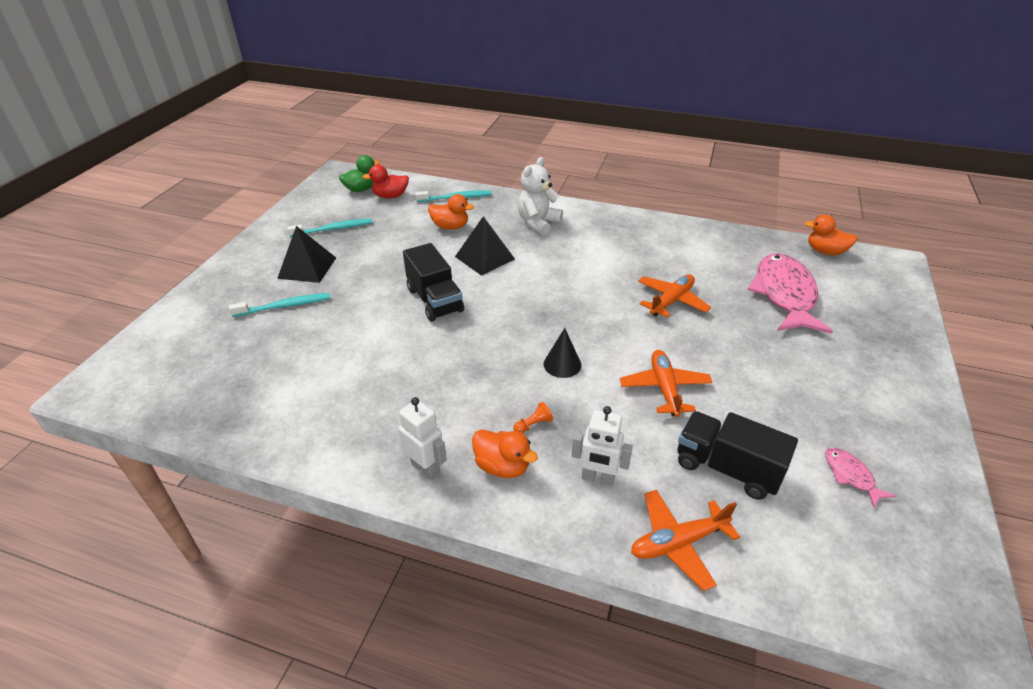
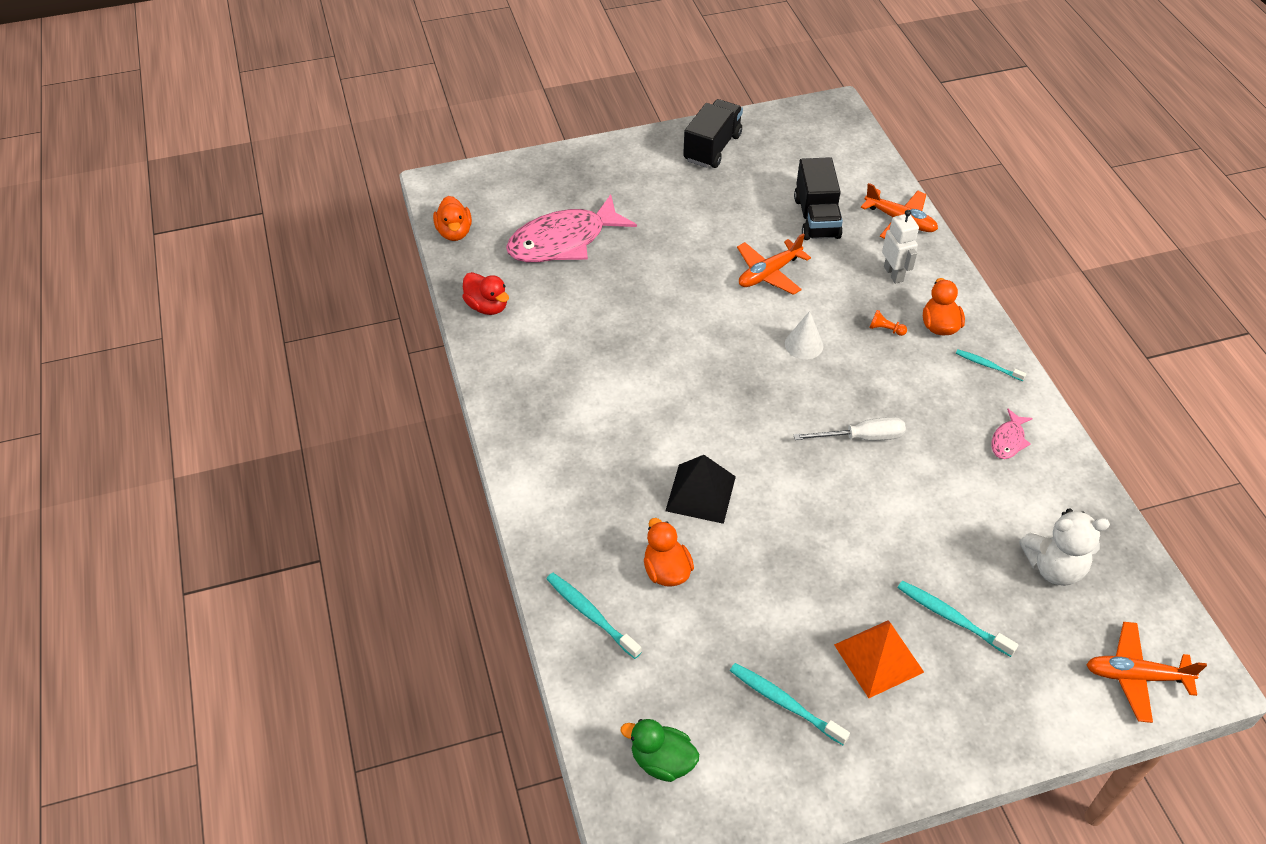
camera: 125 degrees left, 10 degrees up
(307, 268) = (879, 658): black pyramid -> orange pyramid
(390, 196) = (650, 702): red duck -> red duck (487, 306)
(426, 468) = (988, 366): white robot -> turquoise toothbrush
(435, 300) = (812, 489): black truck -> black truck (712, 148)
(445, 344) = (861, 437): none -> white screwdriver
(538, 223) = (584, 485): white teddy bear -> white teddy bear (1053, 567)
(562, 364) = (804, 344): black cone -> white cone
(671, 301) = (643, 310): orange plane -> orange plane (1136, 676)
(850, 476) = (763, 164): pink fish -> pink fish (1008, 440)

